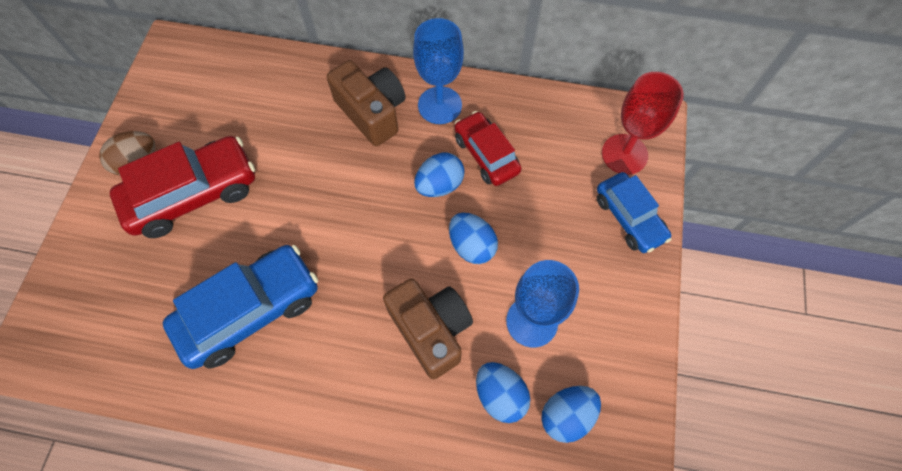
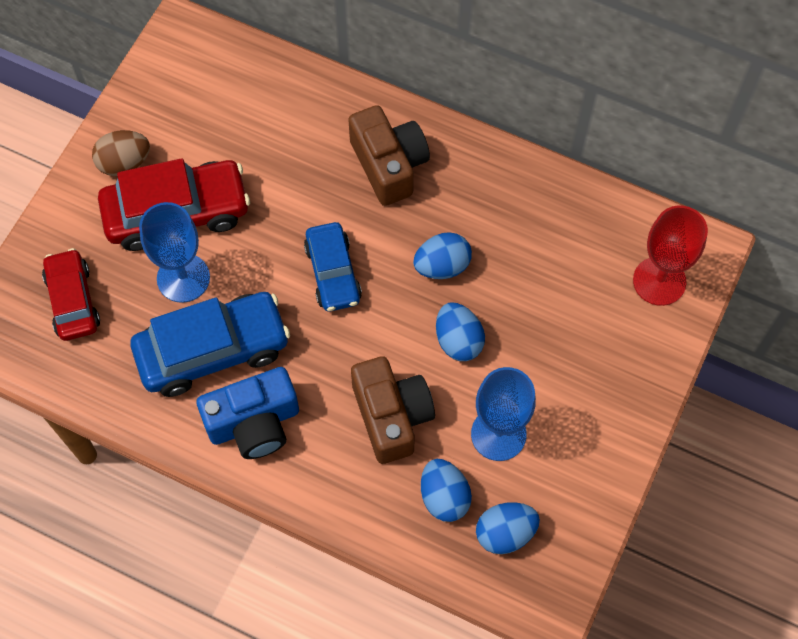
camera: 15 degrees right, 0 degrees up
(304, 370) = (254, 423): none -> blue camera
(440, 105) = (467, 174): blue goblet -> blue goblet (183, 278)
(486, 155) = (503, 244): red car -> red car (73, 301)
(629, 218) = (639, 353): blue car -> blue car (333, 273)

